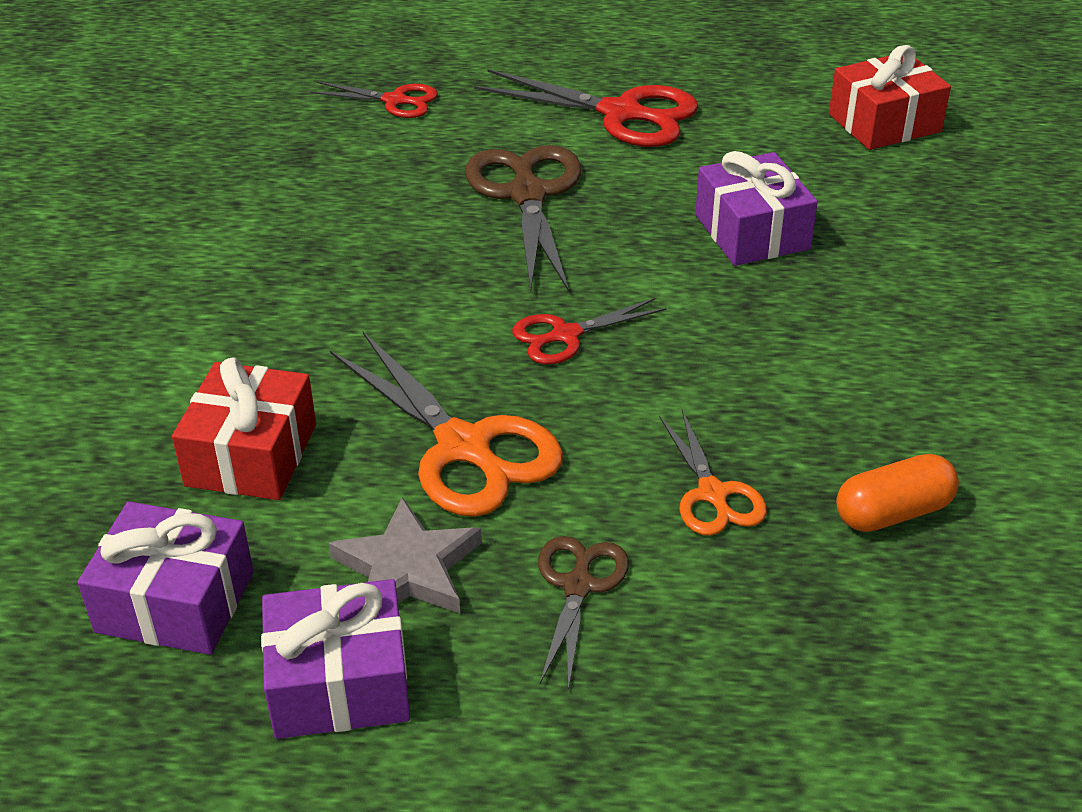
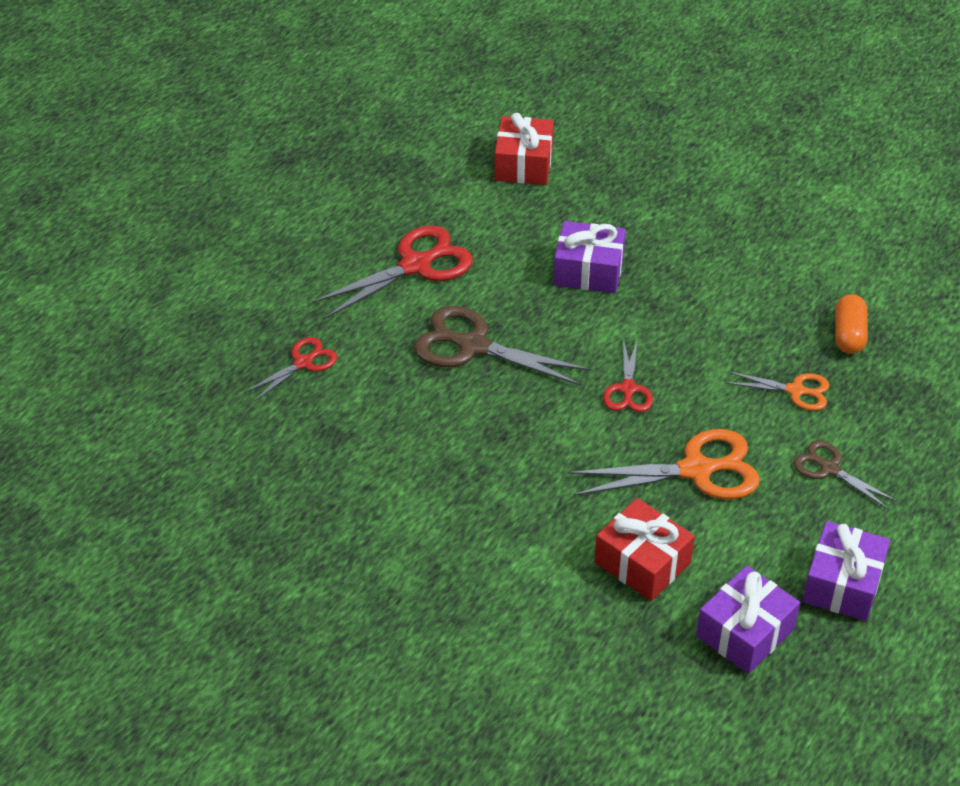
camera: 60 degrees left, 5 degrees up
(408, 568) = (777, 528): grey star -> none

